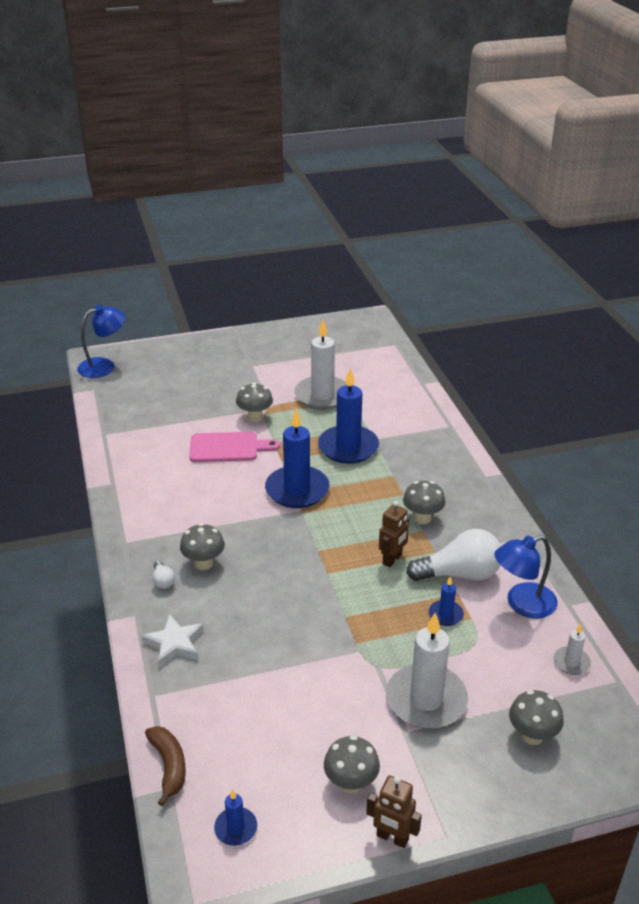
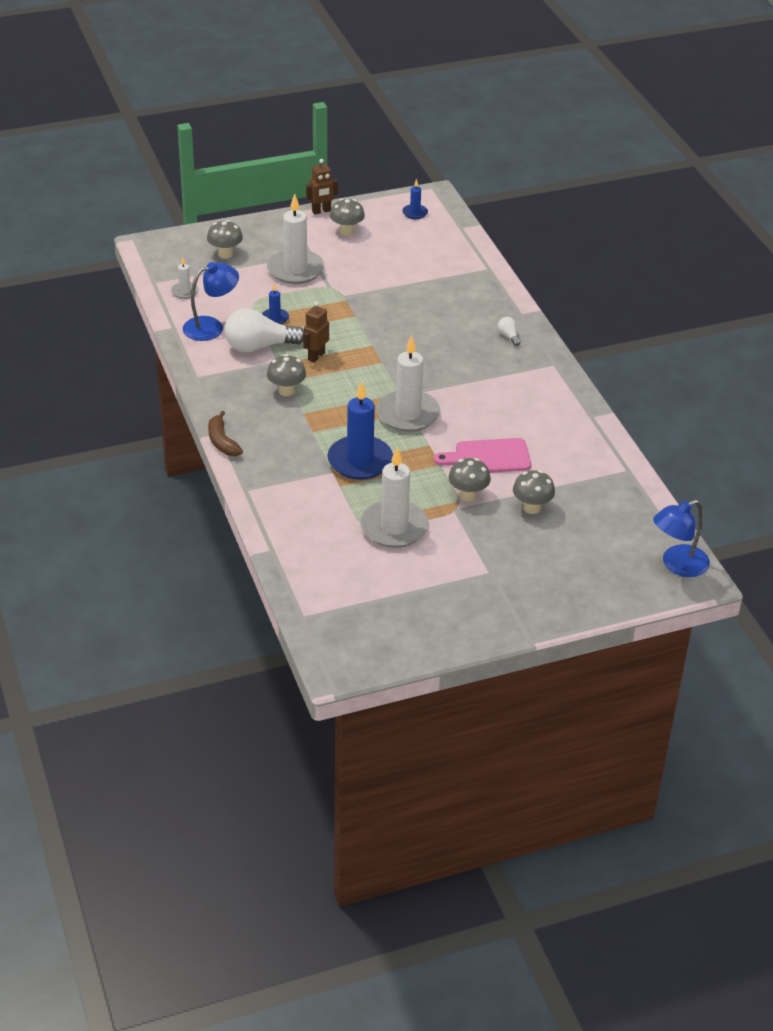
camera: 175 degrees right, 5 degrees up
(169, 766) = (464, 236): brown banana -> brown banana (222, 441)
(174, 643) = (483, 296): white star -> none
(204, 563) = (479, 349): grey mushroom -> grey mushroom (532, 508)
(297, 490) = (408, 414): blue candle -> white candle
(392, 838) = (321, 211): brown robot -> brown robot turned 135 degrees clockwise

